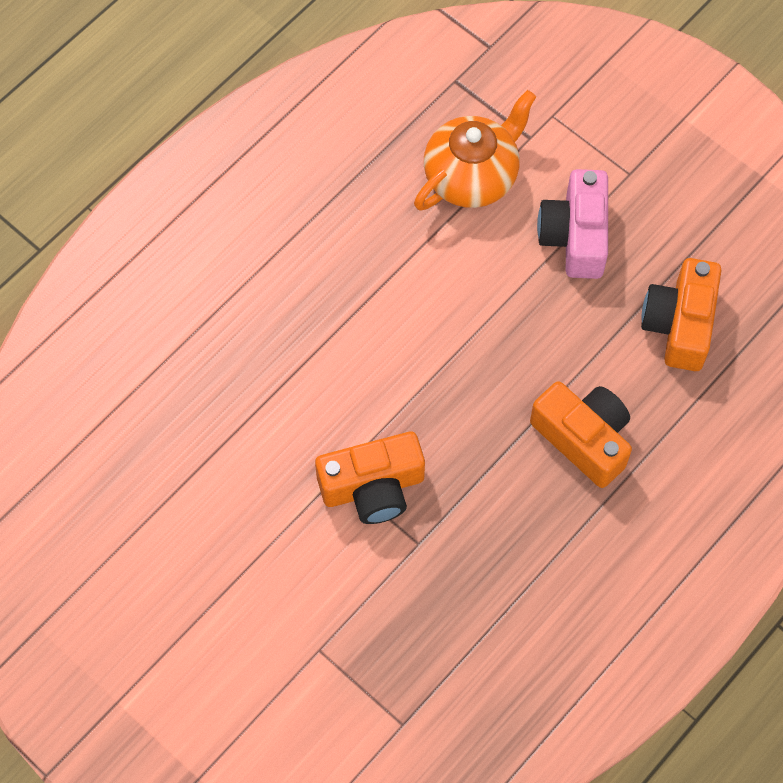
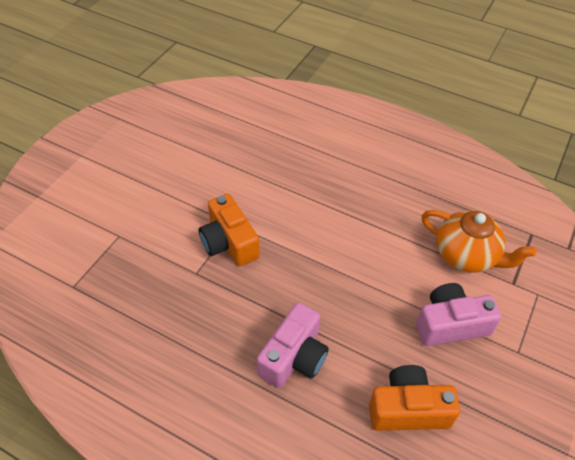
camera: 75 degrees right, 15 degrees down
(583, 439) = (294, 357): orange camera -> pink camera

